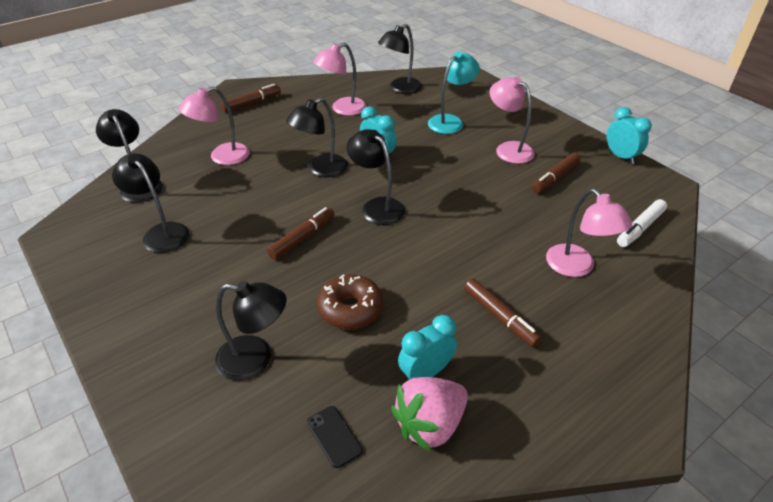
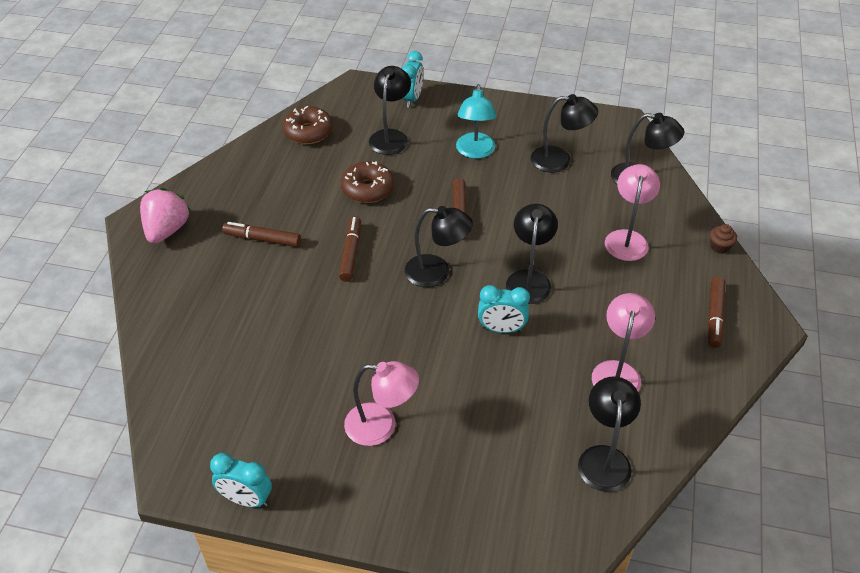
camera: 140 degrees right, 5 degrees up
(182, 125) = (719, 247): none -> brown cupcake
(255, 359) = (390, 136): black lamp -> black lamp turned 135 degrees clockwise
(334, 436) = (308, 132): black phone -> brown donut
(425, 373) = (285, 182): turquoise clock -> turquoise clock (412, 99)
(430, 424) = (261, 162): pink strawberry -> pink strawberry (167, 230)
(450, 121) = (483, 433): turquoise lamp -> turquoise lamp (475, 152)
(555, 178) = (302, 411): brown marker -> brown marker (351, 253)
(577, 267) = (226, 312): pink lamp -> none
(640, 228) = (186, 391): white marker -> none

